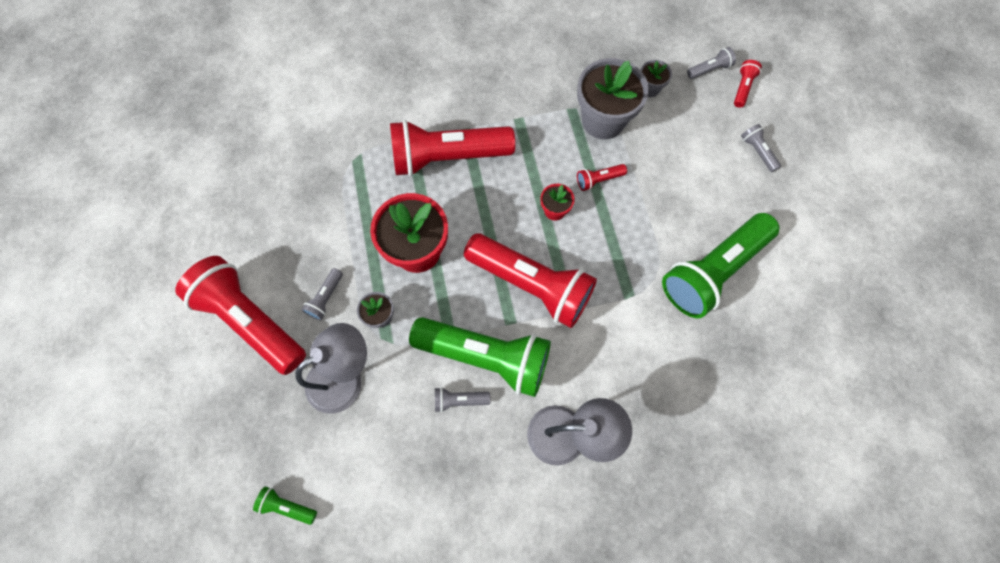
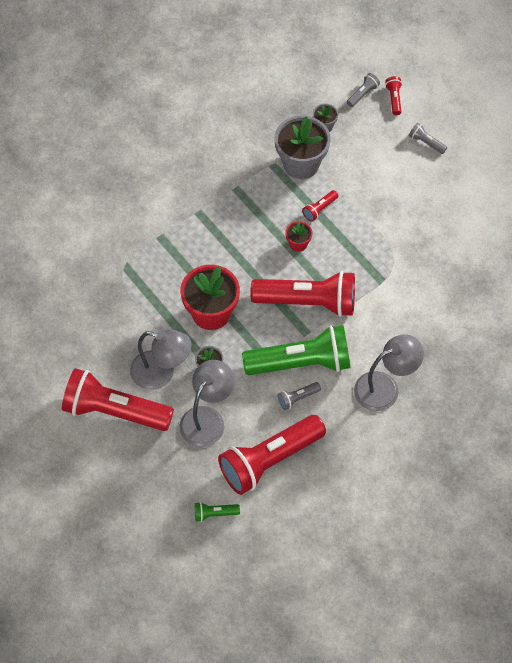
camera: 25 degrees left, 10 degrees down
(326, 298) = (161, 373): grey flashlight -> grey lamp
(448, 157) = (196, 238): red flashlight -> red flashlight (269, 460)
(712, 271) = (432, 240): green flashlight -> none

